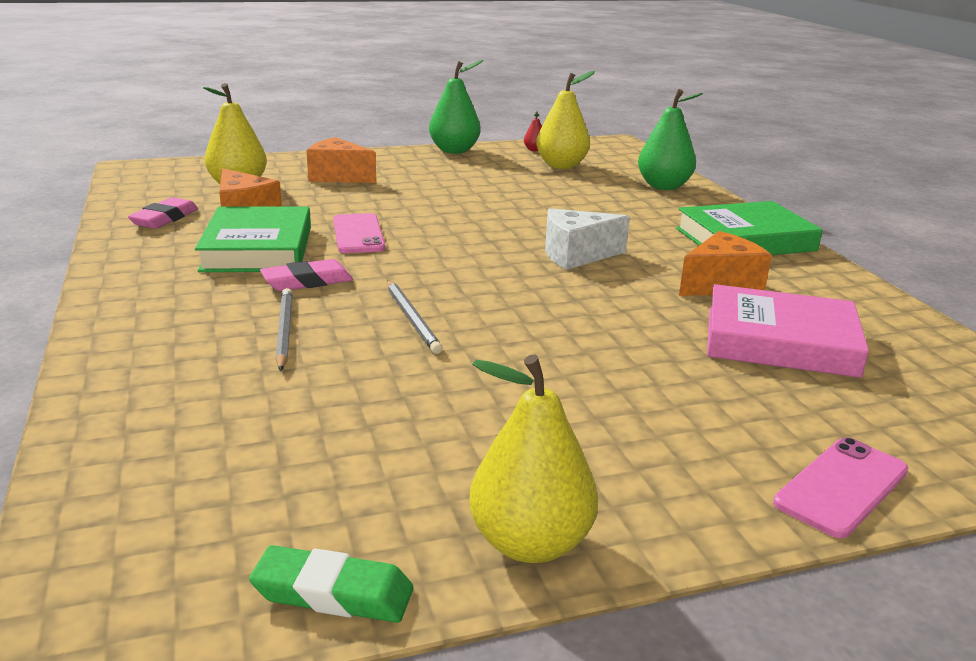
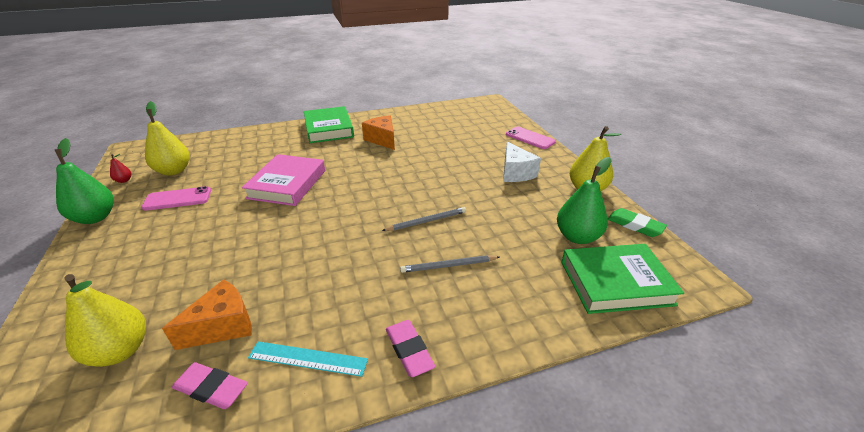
camera: 90 degrees left, 10 degrees up
(169, 252) = (308, 358): none -> turquoise ruler
(258, 249) = (311, 301): green book -> green book (615, 282)
(307, 281) = (375, 266): pink eraser -> pink eraser (409, 350)
(333, 593) = (635, 225): green eraser -> green eraser turned 60 degrees counterclockwise
(338, 176) = (132, 279): orange cheese -> none
(358, 234) = (290, 252): pink phone -> pink phone (177, 199)
(576, 255) = (343, 172): white cheese -> white cheese (515, 173)
(663, 186) = (238, 141): green pear -> green pear (577, 237)
(780, 341) = (436, 134): pink book -> pink book (287, 184)

